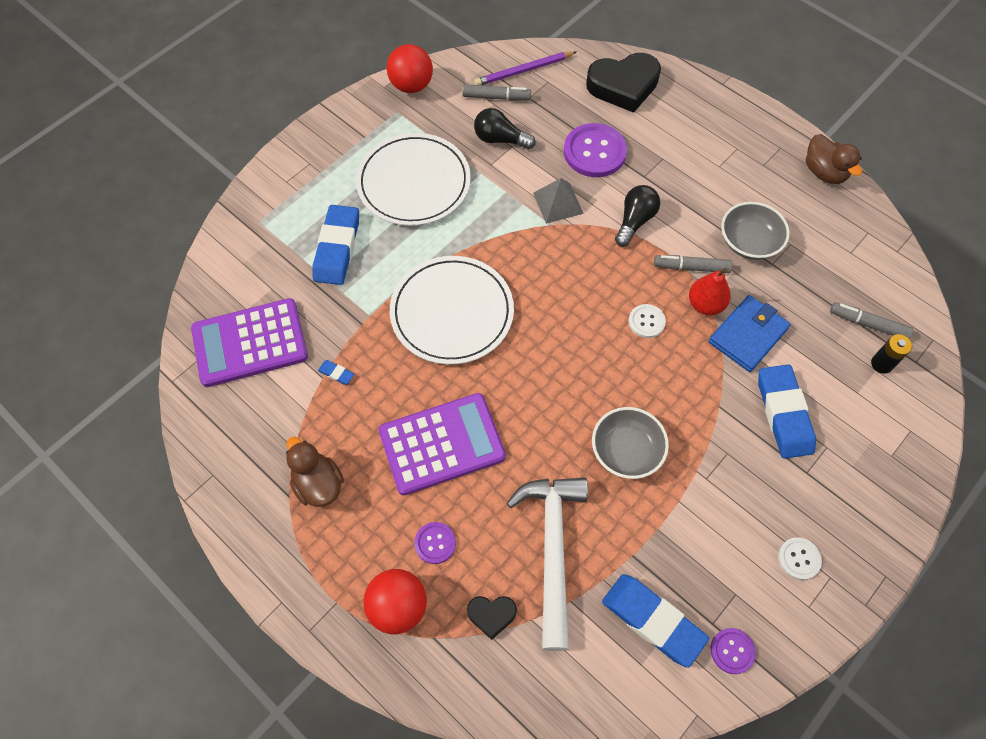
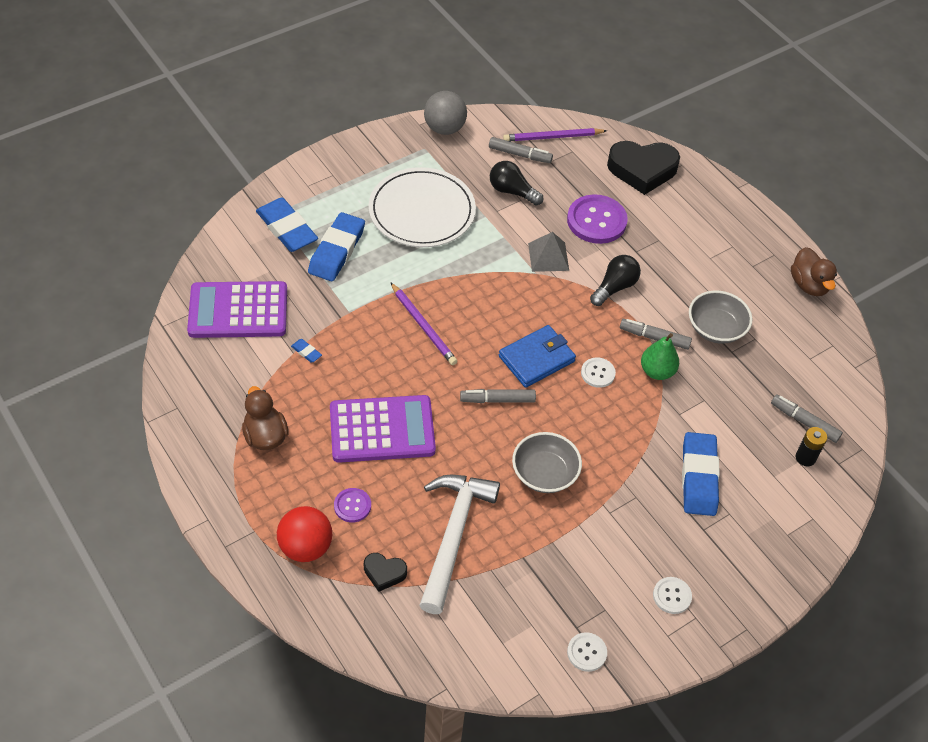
camera: 10 degrees right, 10 degrees down
(411, 85) = (444, 128): red ball -> grey ball
(452, 312) = (423, 326): white plate -> purple pencil
(553, 378) = (497, 400): none -> grey marker
(653, 621) = (524, 612): blue eraser -> blue eraser (287, 229)
(705, 304) = (657, 371): red pear -> green pear
(732, 651) = (586, 652): purple button -> white button
(748, 335) = (688, 406): blue wallet -> blue wallet (536, 359)

